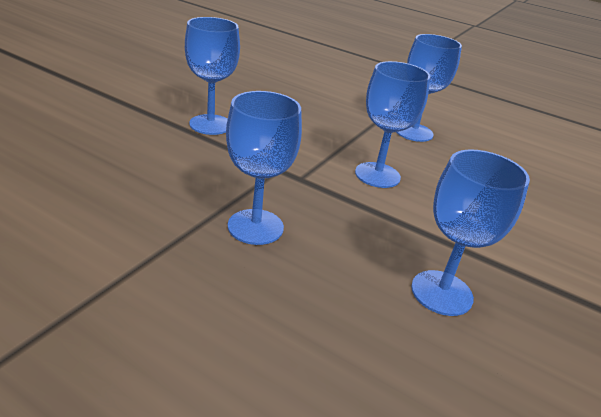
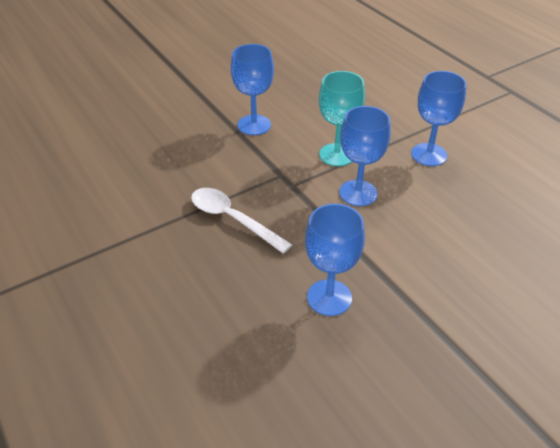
camera: 30 degrees right, 10 degrees up
(255, 227) = (233, 219): blue goblet -> white spoon
(325, 142) = (337, 155): none -> turquoise goblet

